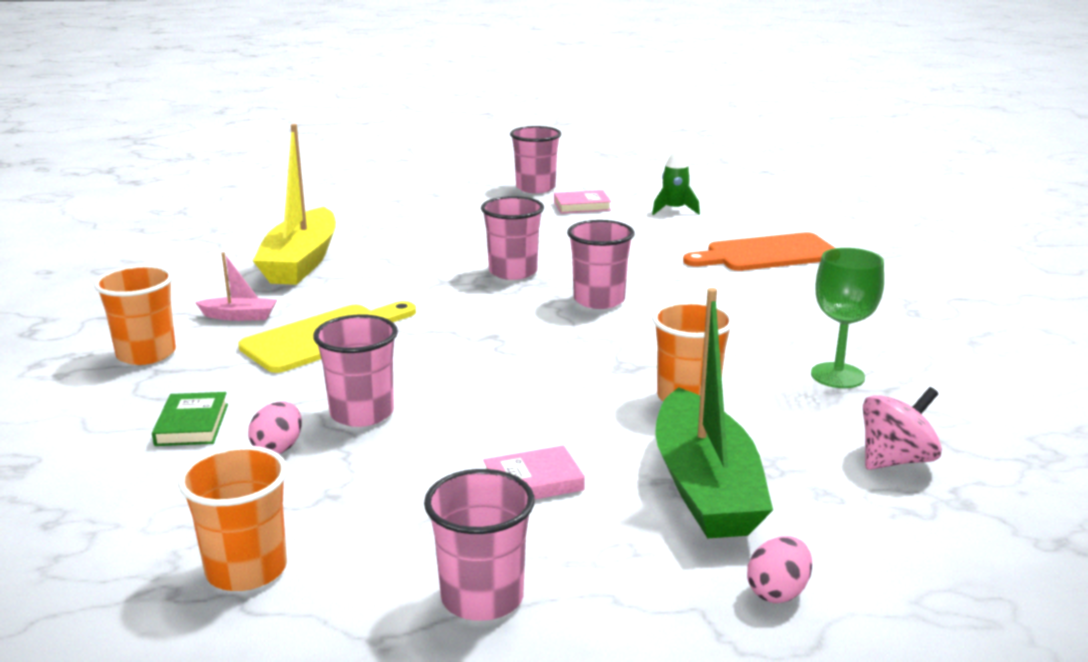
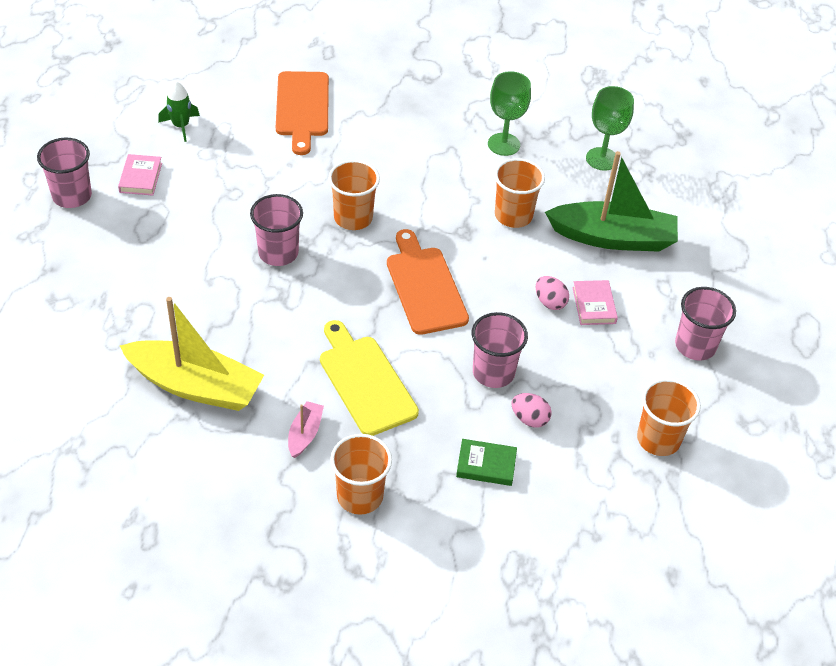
camera: 80 degrees left, 25 degrees up
(503, 353) = (425, 286): none -> orange cutting board
(599, 300) = (353, 218): pink cup -> orange cup
(777, 592) = (705, 241): pink egg -> pink egg (550, 302)
(895, 460) = (602, 159): pink spinning top -> green goblet

